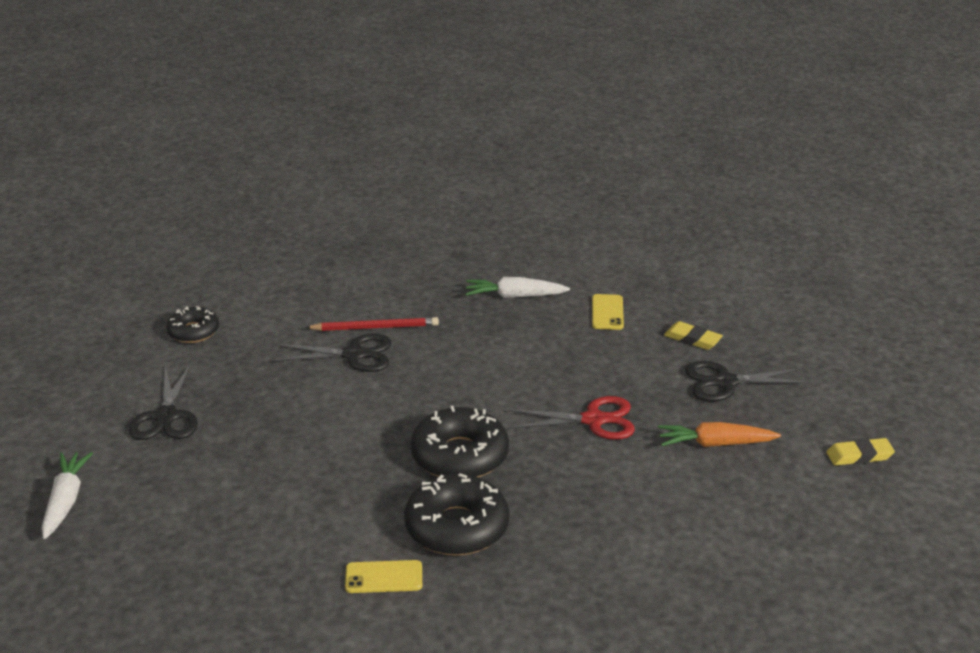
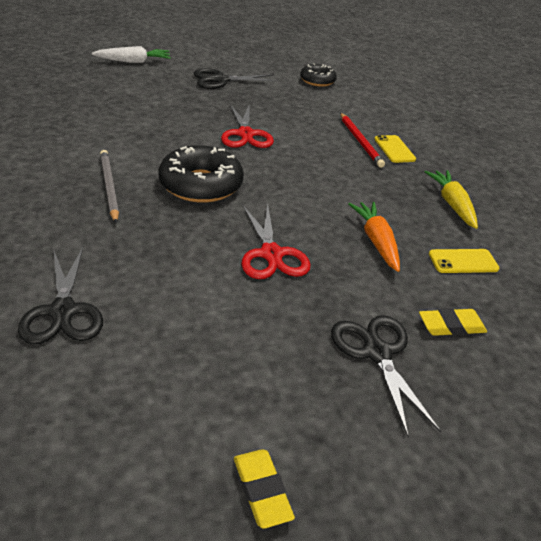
camera: 75 degrees right, 5 degrees up
(341, 411) = (246, 134): none -> red scissors
(354, 354) = (319, 135): black scissors -> black scissors (63, 311)
(384, 577) = (52, 160): yellow phone -> yellow phone (394, 149)
(457, 527) = (109, 187): black donut -> grey pencil
(515, 296) = (452, 205): white carrot -> yellow carrot
(692, 339) = (451, 326): yellow eraser -> yellow eraser turned 60 degrees clockwise
(715, 444) = (254, 342): orange carrot -> orange carrot (376, 241)

